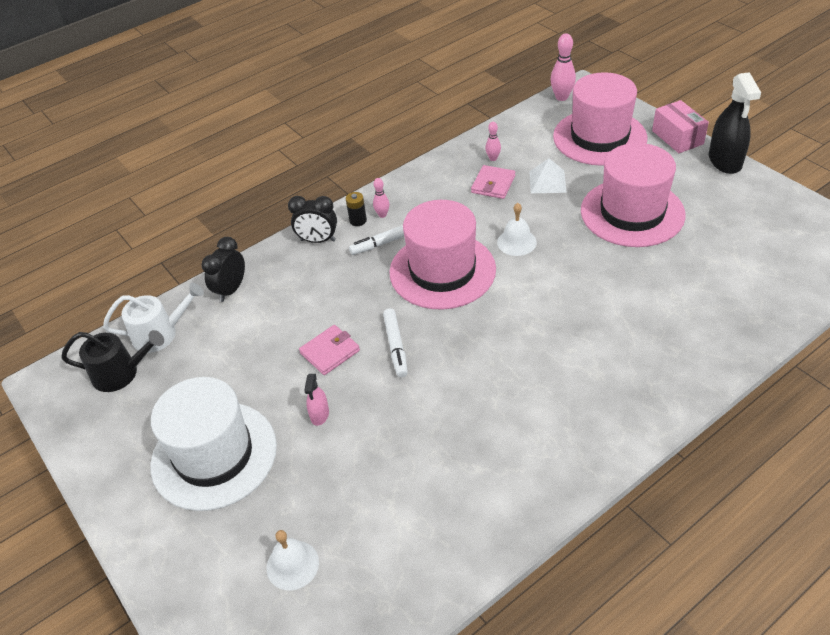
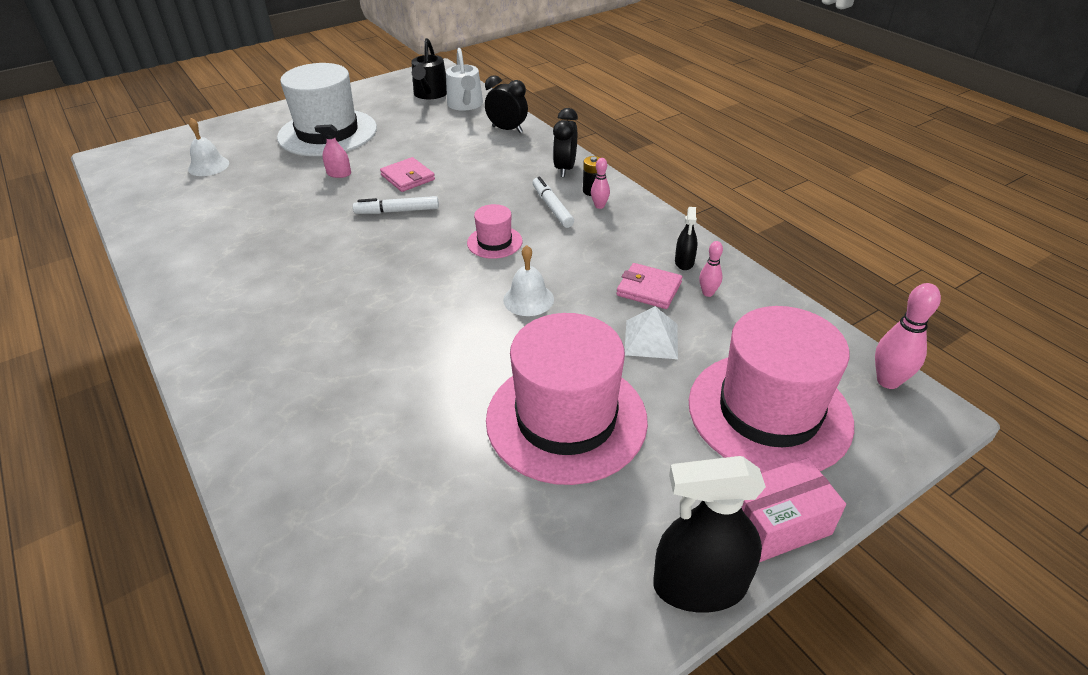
camera: 90 degrees right, 5 degrees down
(442, 271) = (494, 242): pink hat -> pink hat, size x0.45
(458, 169) = (684, 262): none -> black spray bottle

